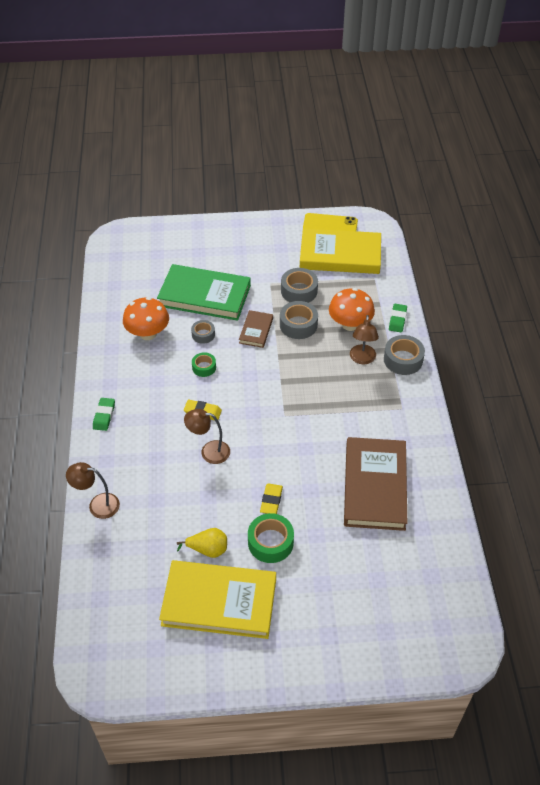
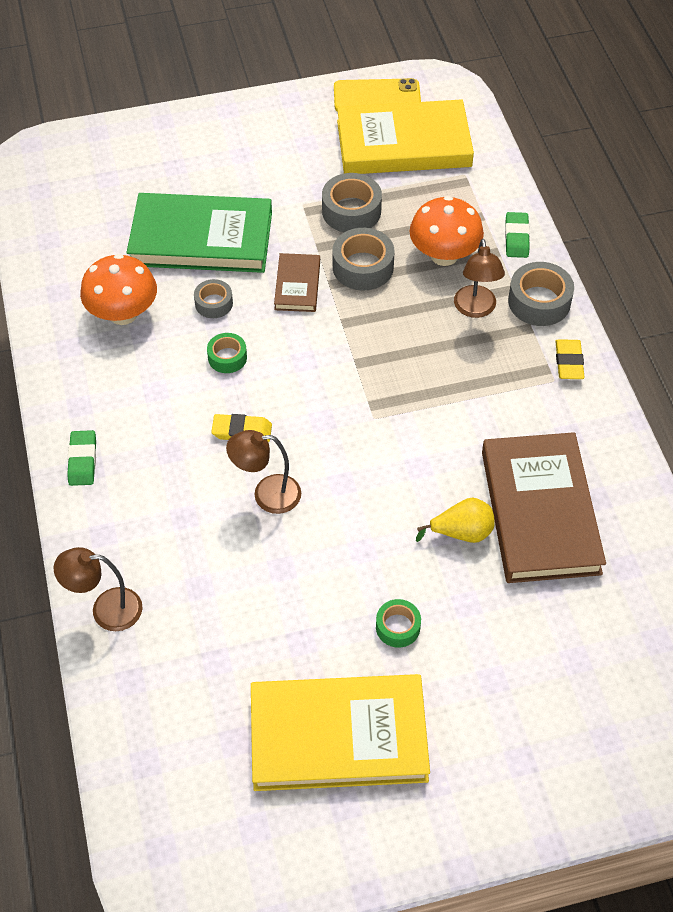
camera: 10 degrees left, 5 degrees up
(208, 549) = (301, 654): yellow pear -> yellow pear (461, 533)
(270, 542) = (398, 627): green tape -> green tape, size x0.61
(271, 500) = (384, 559): yellow eraser -> yellow eraser (569, 362)

